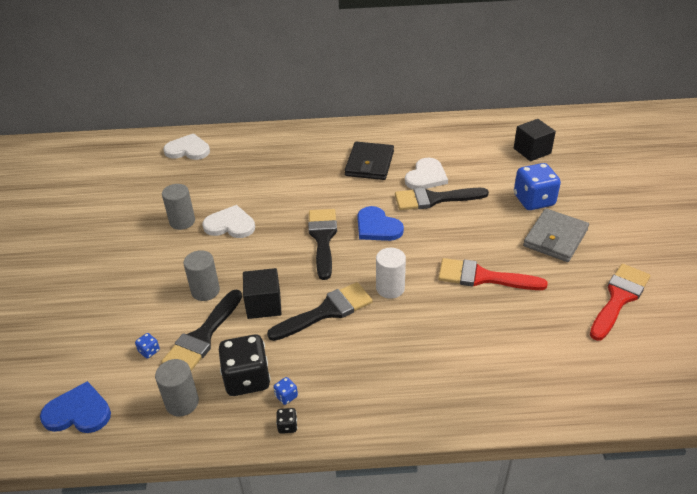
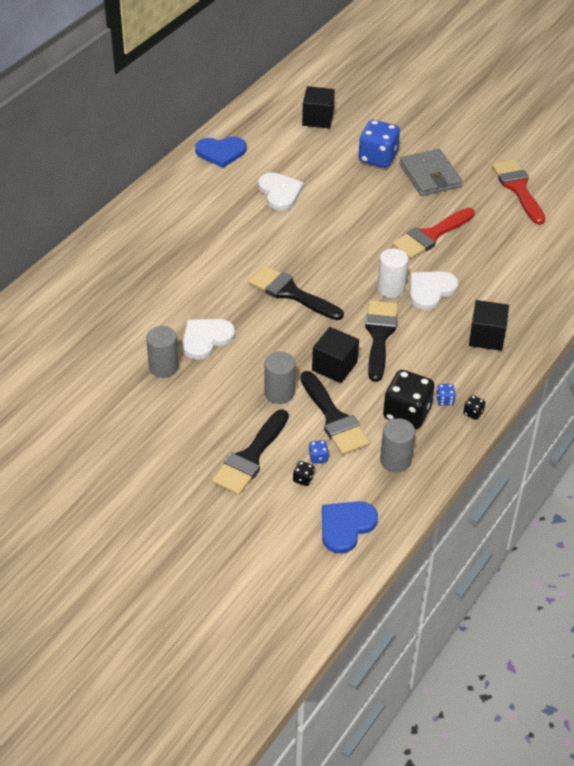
camera: 55 degrees left, 5 degrees up
(117, 355) = (303, 479): none -> black dice
(188, 150) = (46, 314): white heart -> white heart (430, 290)
(369, 163) = (221, 213): black wallet -> none
(377, 227) = (312, 255): blue heart -> blue heart (221, 152)
(397, 382) = (486, 337): none -> black cube
(434, 199) = (314, 205): black brush -> black brush (250, 457)

